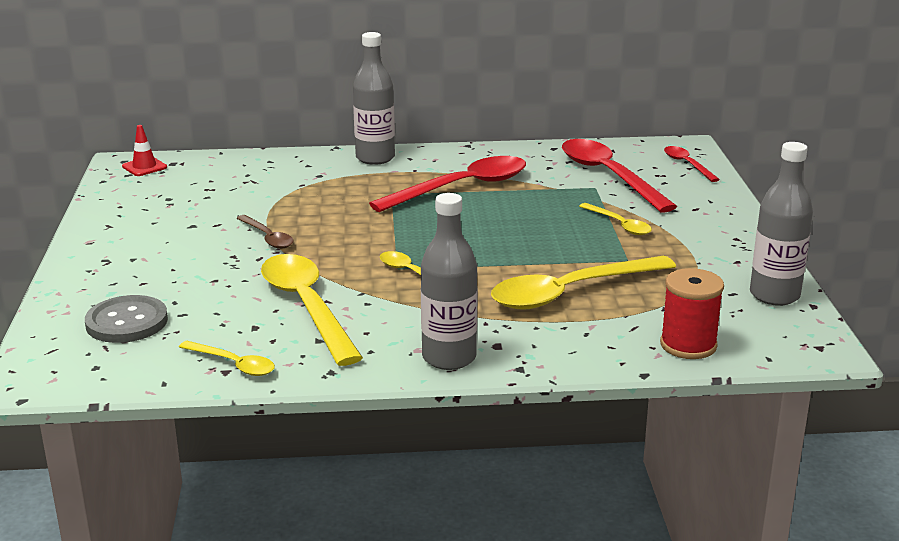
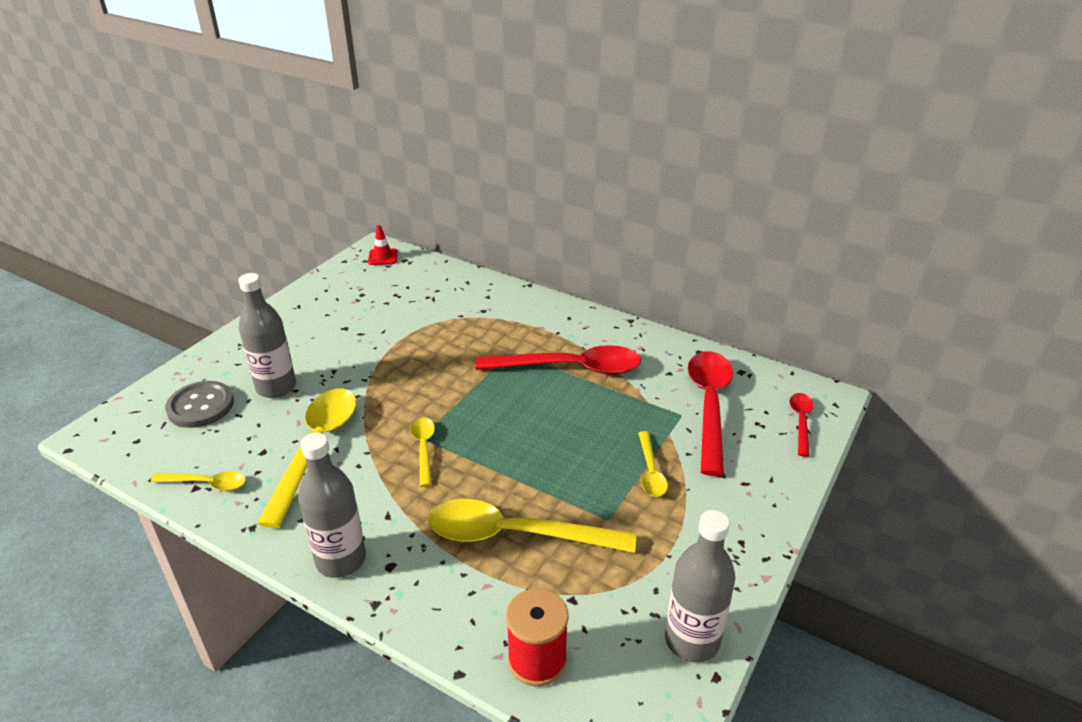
camera: 35 degrees right, 10 degrees up
(233, 364) = (207, 484): yellow spoon -> yellow spoon turned 60 degrees counterclockwise
(267, 237) = (375, 362): brown spoon -> none
(375, 158) = (543, 307): grey bottle -> grey bottle (276, 387)

